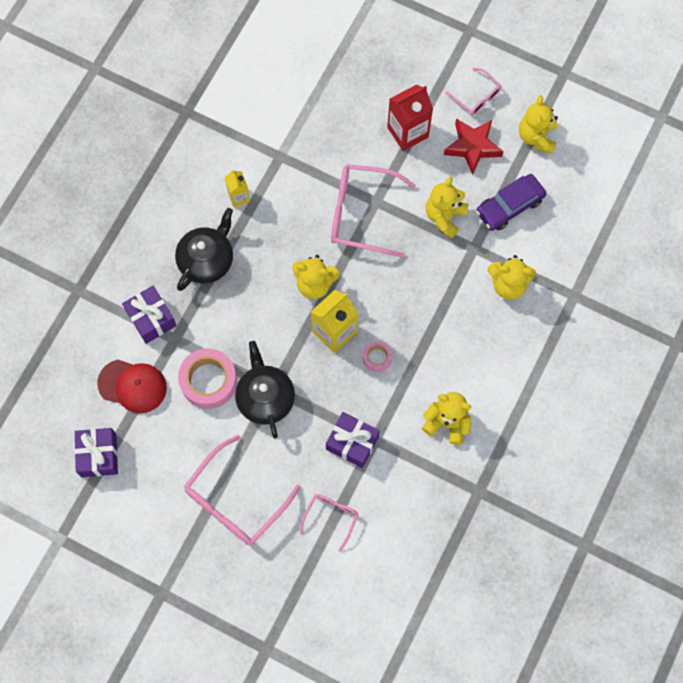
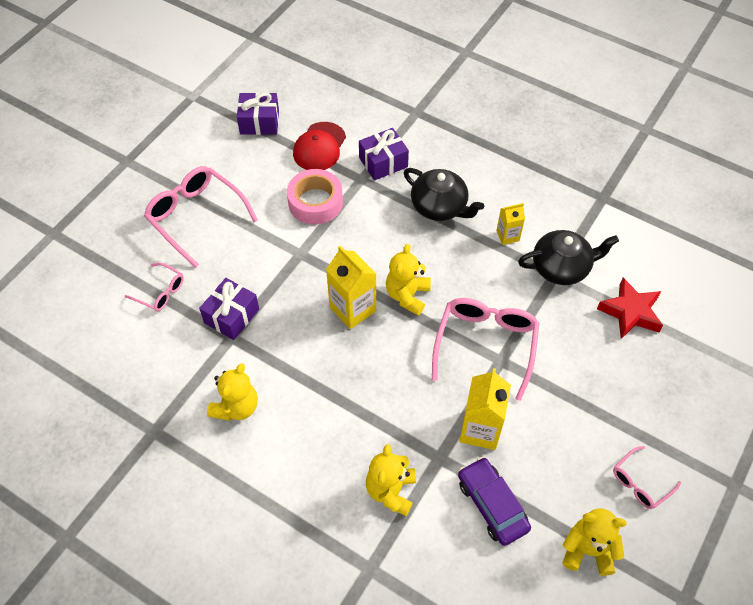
camera: 95 degrees right, 15 degrees down
(265, 397) = (291, 246): black teapot -> black teapot (561, 267)
(377, 358) = (319, 346): pink tape -> none
(408, 132) = (588, 400): red carton -> none
(444, 216) = (480, 429): yellow teddy bear -> yellow carton
(472, 147) = (571, 470): red star -> red star (630, 312)

